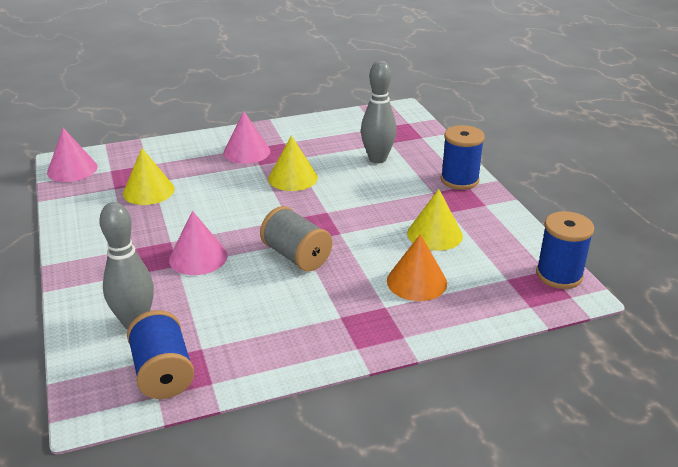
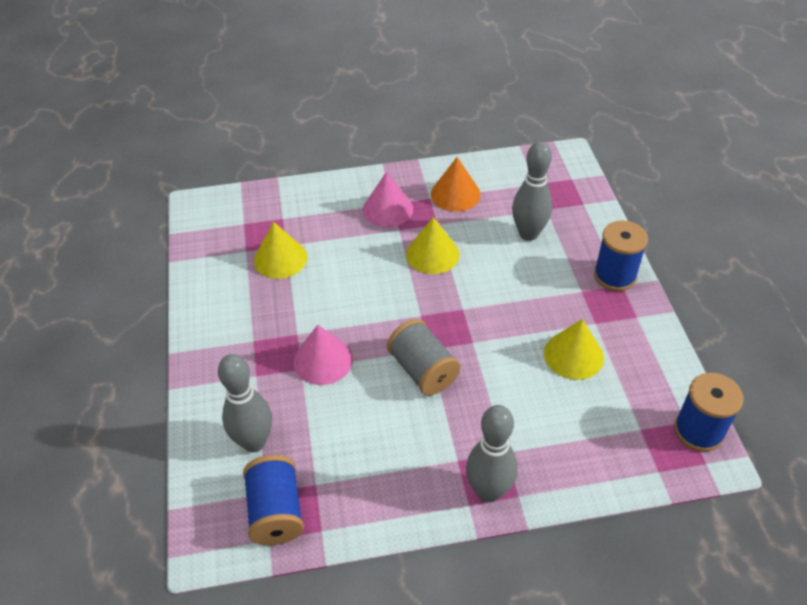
camera: 10 degrees right, 15 degrees up
(72, 169) = (205, 218): pink cone -> none
(374, 336) = (488, 491): none -> grey bowling pin
(416, 281) = (543, 421): orange cone -> orange cone (455, 194)

